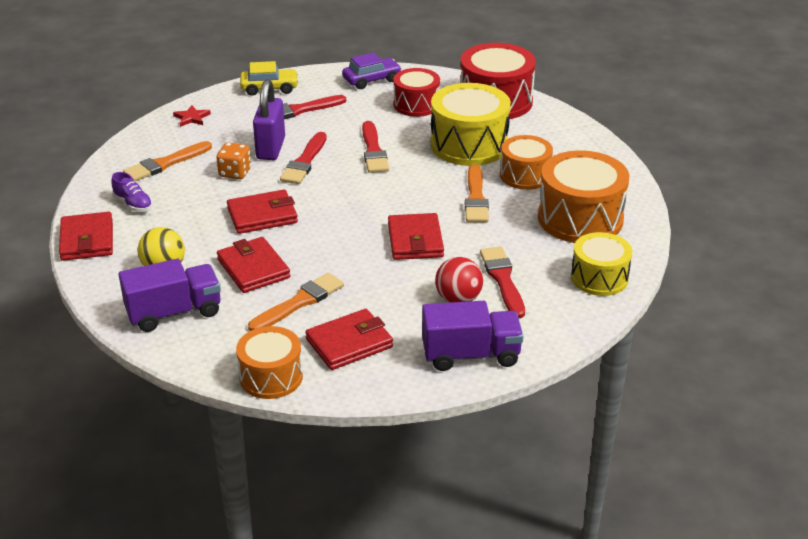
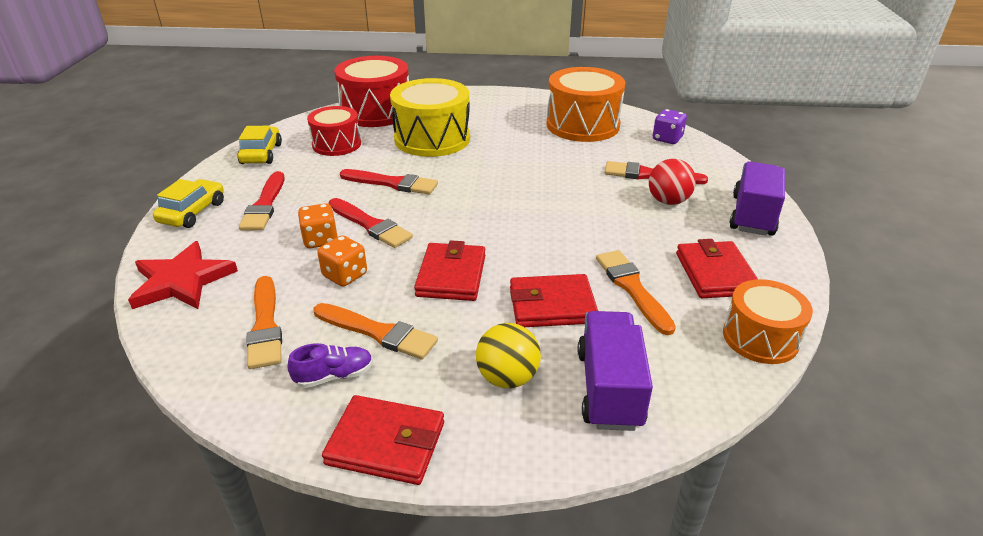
camera: 65 degrees left, 0 degrees up
(192, 118) = (182, 281): red star -> red star, size x1.97
(270, 148) = (320, 240): purple padlock -> orange dice
(371, 80) = (261, 154): purple car -> yellow car
(415, 240) = (564, 199): red wallet -> none
(476, 198) = (519, 156): orange brush -> orange brush (378, 332)
(525, 175) = (503, 129): orange drum -> none
(599, 278) = (667, 139): yellow drum -> purple dice

